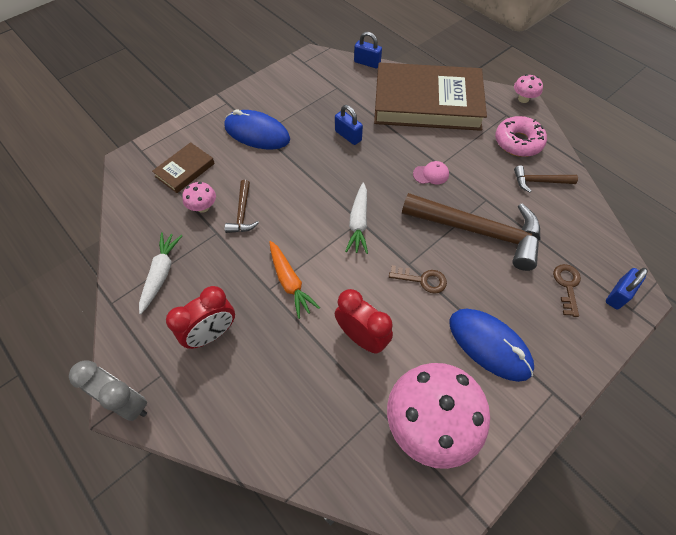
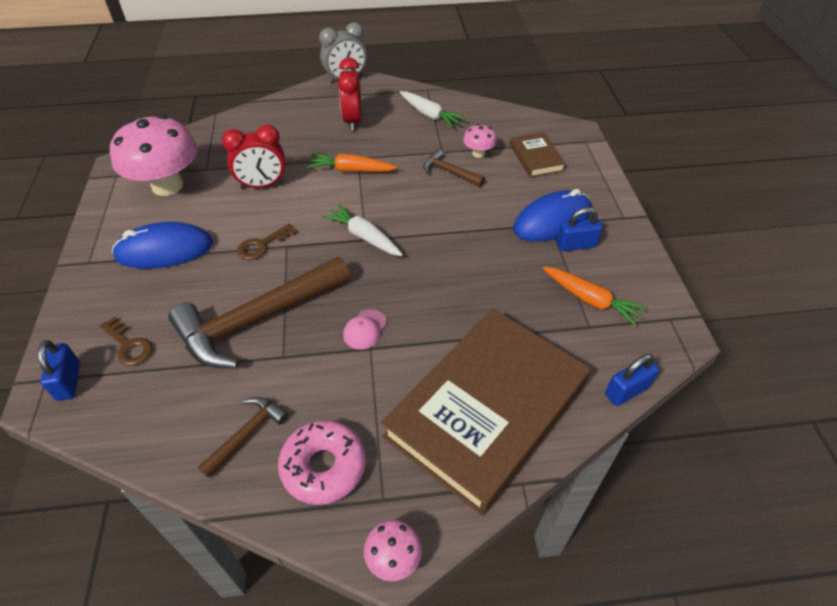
camera: 125 degrees right, 10 degrees down
(316, 93) = (590, 300): none -> orange carrot
(348, 136) = (489, 290): blue padlock -> blue padlock (576, 245)

